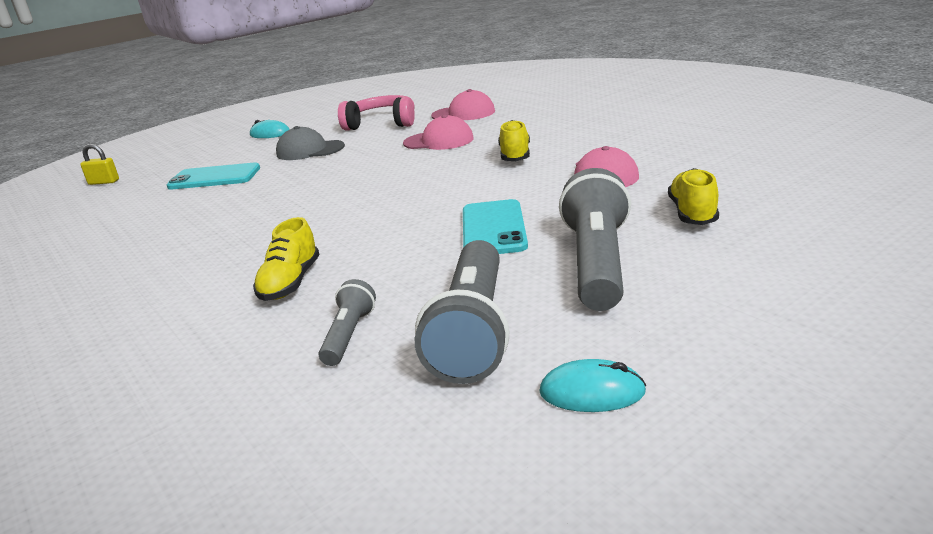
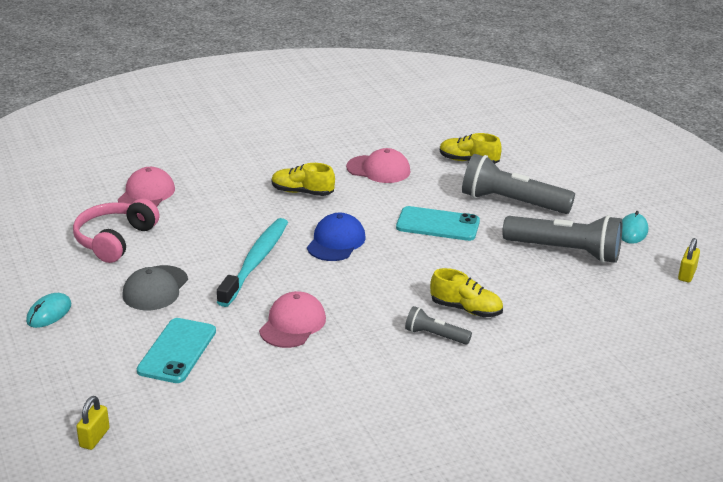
camera: 80 degrees left, 5 degrees up
(349, 335) = (549, 290): grey flashlight -> grey flashlight (435, 335)
(365, 169) = (255, 262): none -> turquoise toothbrush
(420, 189) = (336, 242): none -> blue cap
(439, 141) = (219, 218): pink cap -> pink cap (292, 324)
(453, 491) = (687, 274): none -> yellow padlock

